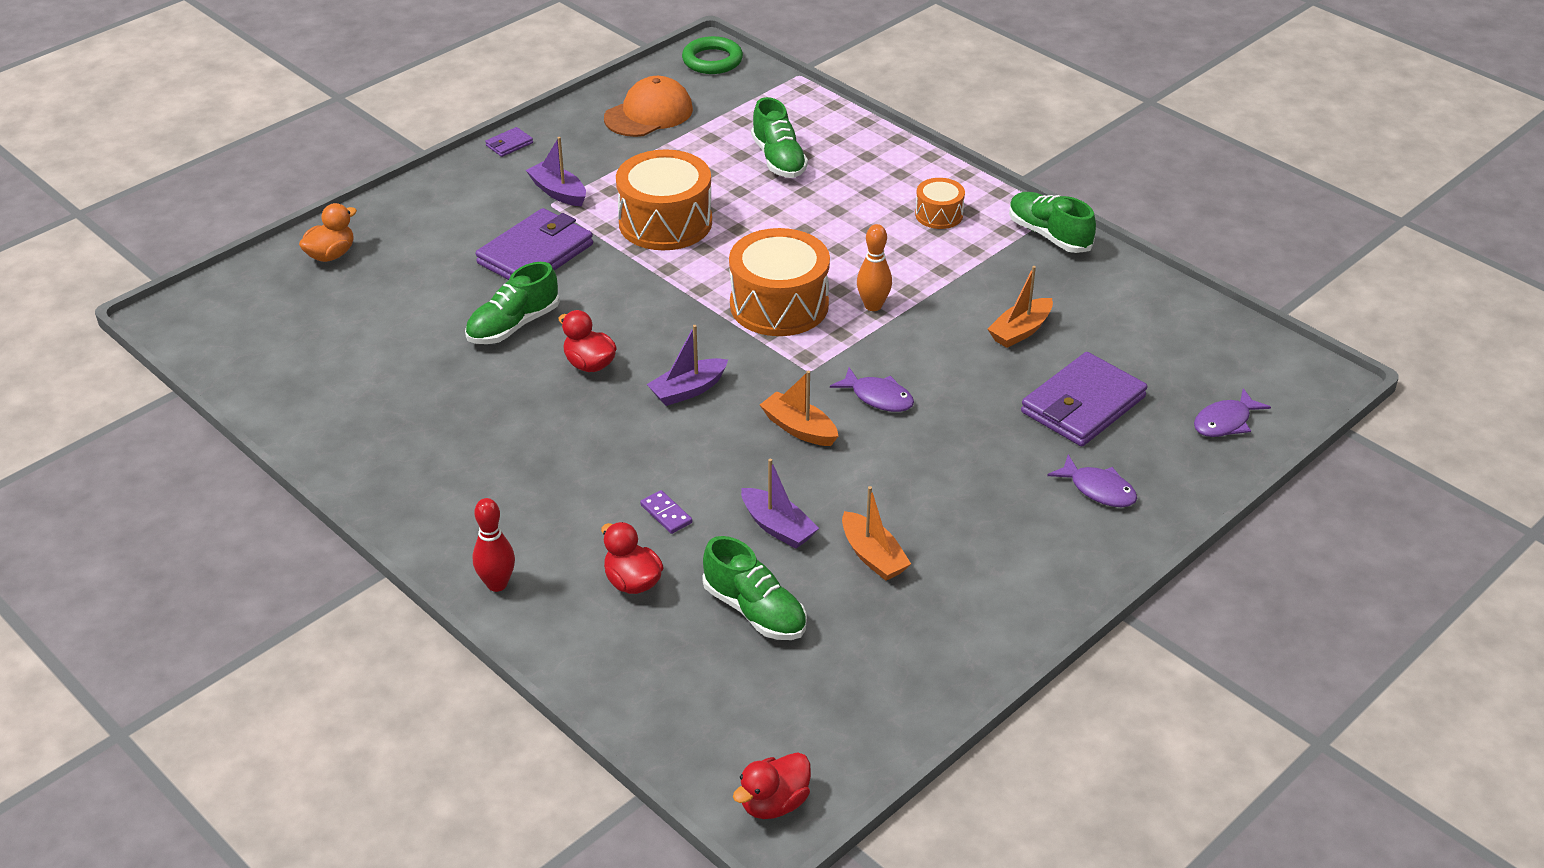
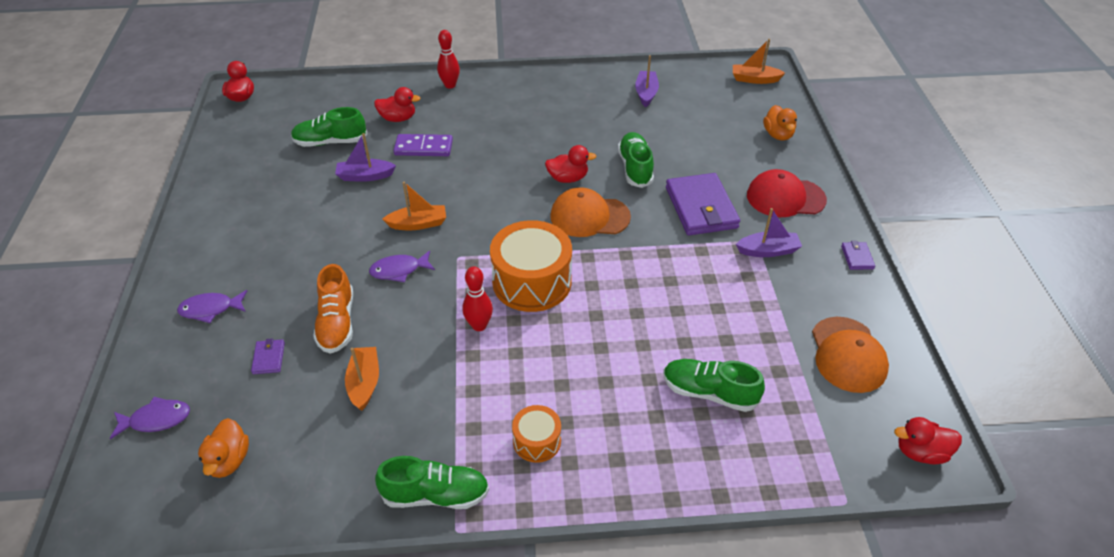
camera: 130 degrees right, 5 degrees up
(455, 210) = (785, 197): none -> red cap
(637, 317) = (589, 216): none -> orange cap
(665, 222) = (680, 281): orange drum -> none
(666, 514) = (423, 148): purple domino -> purple domino, size x1.72
(688, 390) = (501, 201): purple boat -> purple boat (646, 93)
(712, 60) = (920, 452): green ring -> red duck
(873, 306) = (479, 325): orange bowling pin -> red bowling pin
(873, 556) = (303, 195): orange boat -> orange boat (754, 79)
(991, 392) = (337, 323): none -> orange shoe
(1083, 405) = (269, 358): purple wallet -> purple wallet, size x0.43
(1185, 352) = (229, 460): none -> orange duck
(1225, 422) = (156, 419): purple fish -> purple fish turned 75 degrees clockwise

